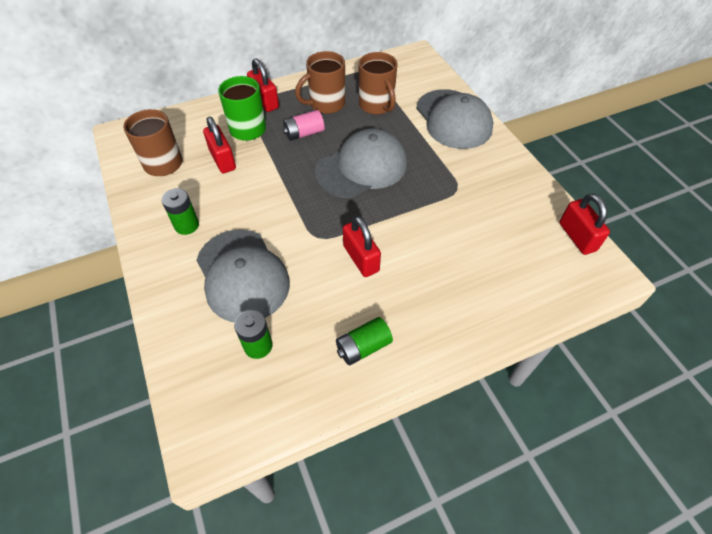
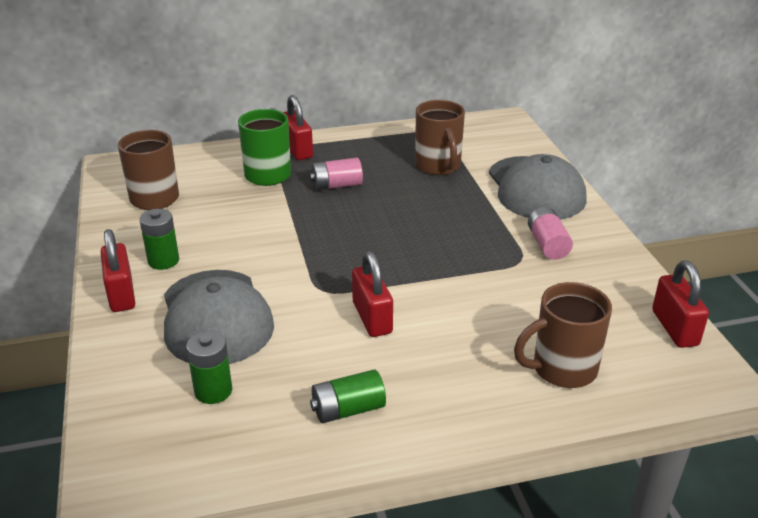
camera: 10 degrees right, 20 degrees down
(222, 160) = (227, 202): red padlock -> red padlock (121, 294)
(326, 104) = (373, 159): brown mug -> brown mug (562, 369)
(362, 167) = (400, 226): grey cap -> none
(473, 172) = (547, 244): none -> pink battery

